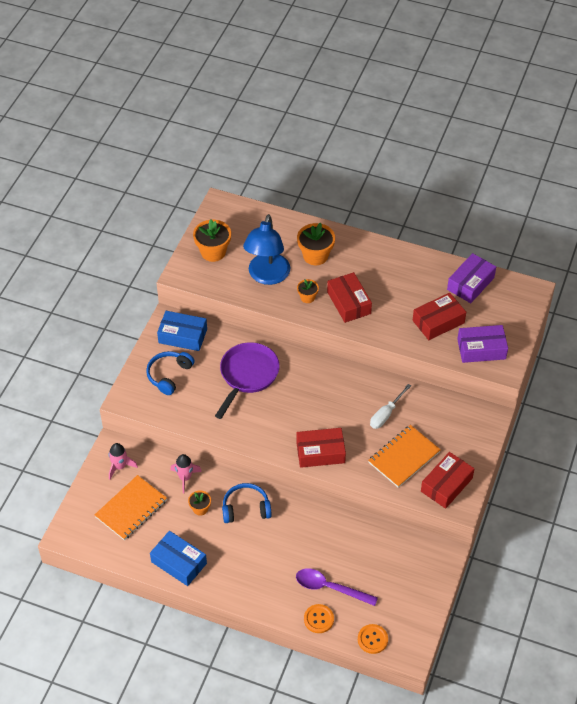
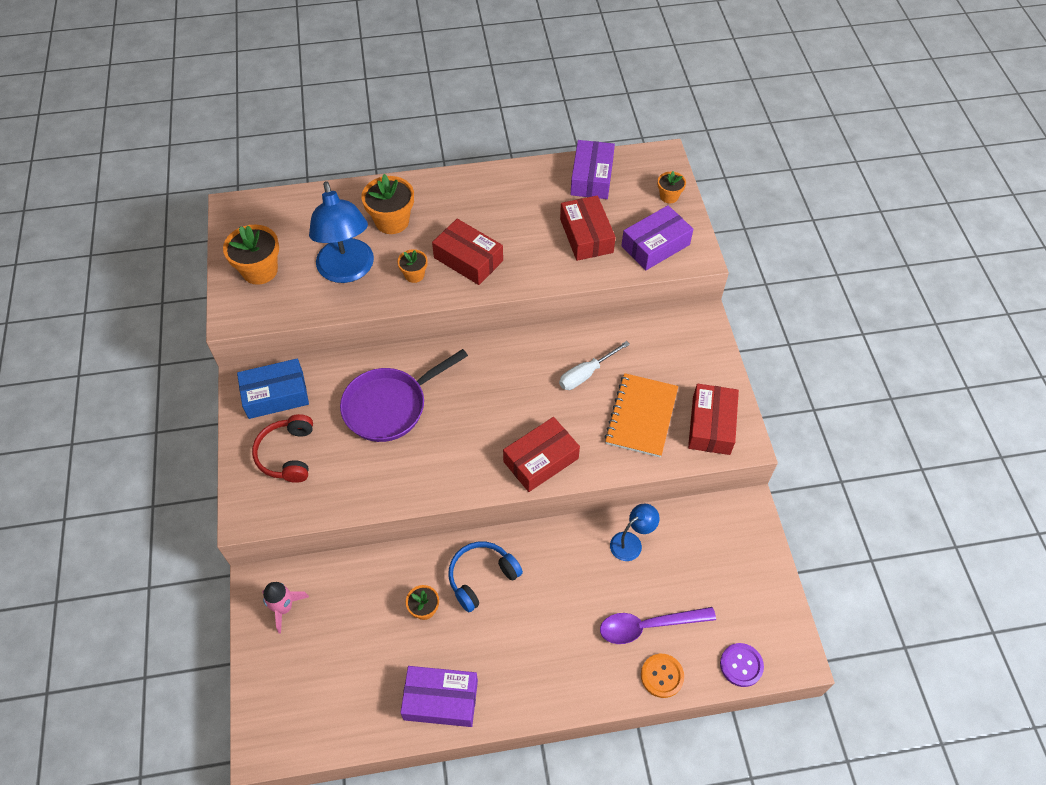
camera: 30 degrees left, 5 degrees up
(131, 509) = (333, 658): orange notebook -> none
(169, 375) = (288, 454): blue headphones -> red headphones
(179, 562) = (441, 700): blue box -> purple box
(185, 478) = (380, 577): pink rocket -> none
(247, 375) = (390, 406): purple pan -> purple pan turned 120 degrees counterclockwise
(353, 535) = (631, 542): none -> blue lamp
(372, 639) = (741, 665): orange button -> purple button
(386, 414) = (586, 374): white screwdriver -> white screwdriver turned 45 degrees clockwise
(438, 322) = (586, 235): red box -> red box turned 45 degrees counterclockwise
(516, 320) = (669, 196): none -> orange flower pot

